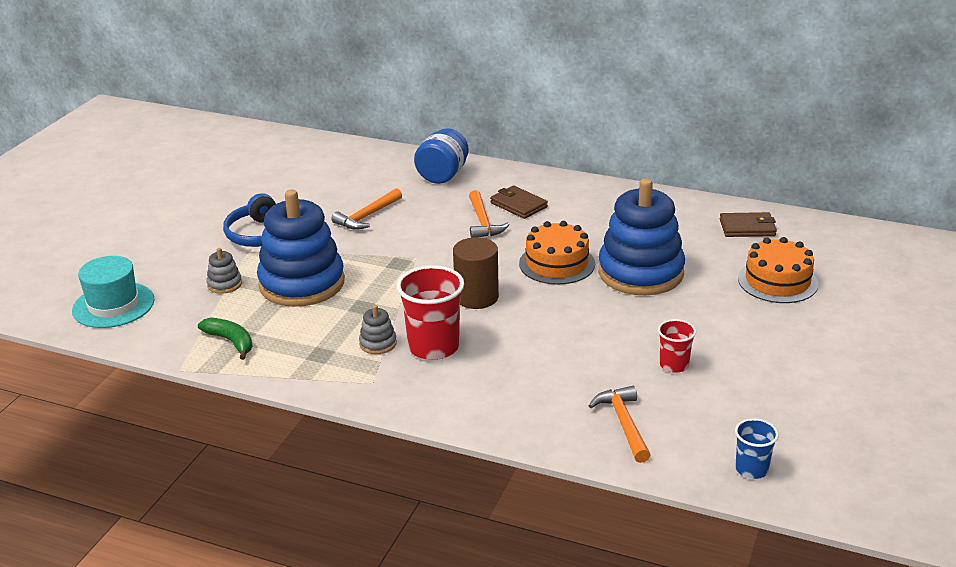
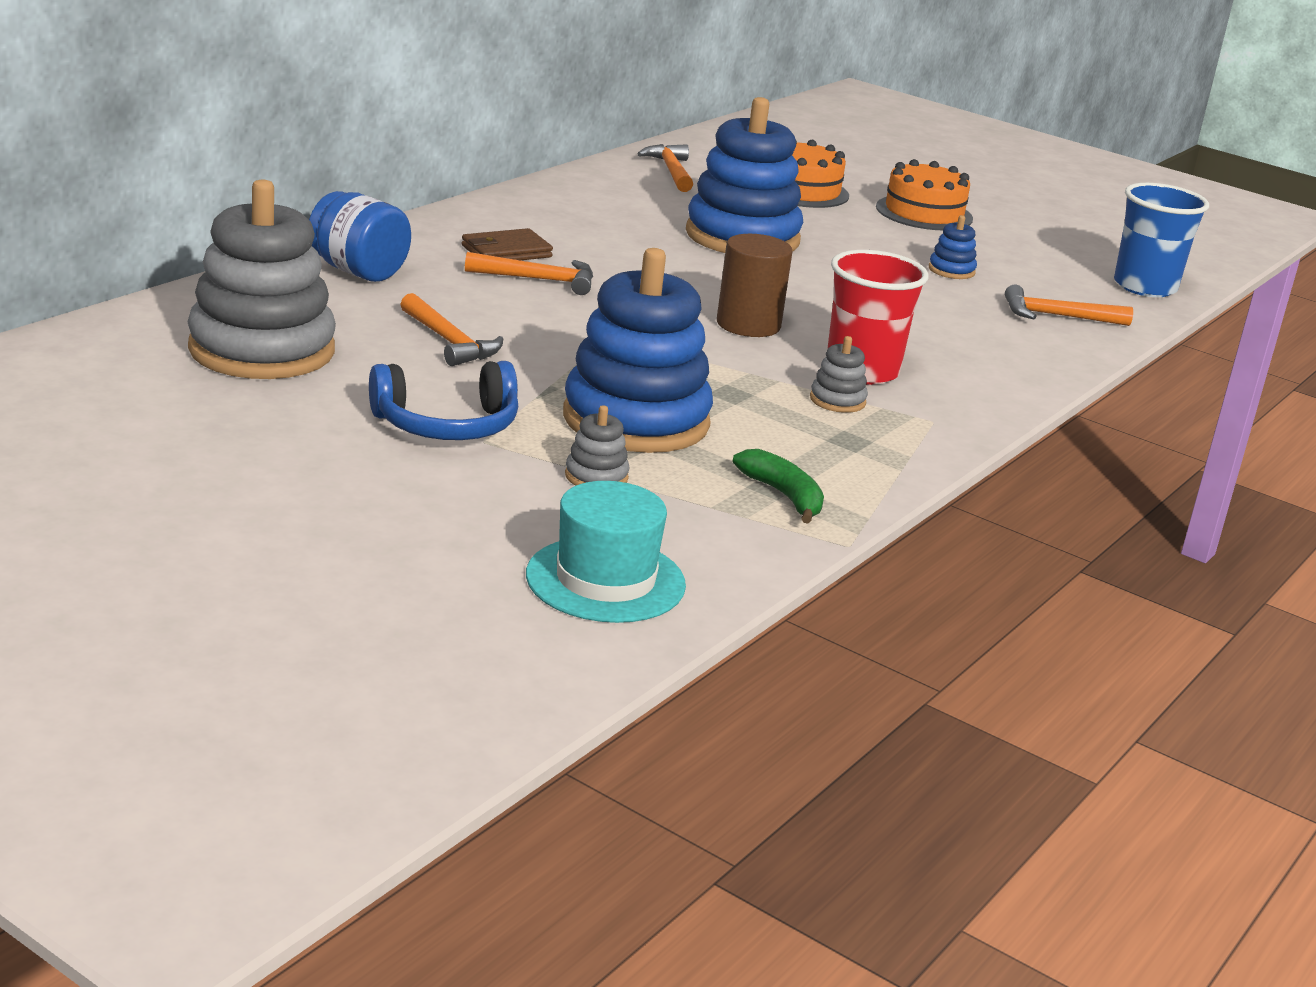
camera: 80 degrees left, 5 degrees down
(231, 341) = (783, 496): green banana -> green banana turned 90 degrees clockwise
(318, 177) = (262, 350): none -> grey stacking toy
(557, 263) = (690, 268): orange cake -> orange cake (924, 213)
(674, 365) = (951, 270): red cup -> blue stacking toy
(747, 228) = (671, 171): brown wallet -> orange hammer
(751, 469) = (1144, 287): blue cup -> blue cup, size x1.81

